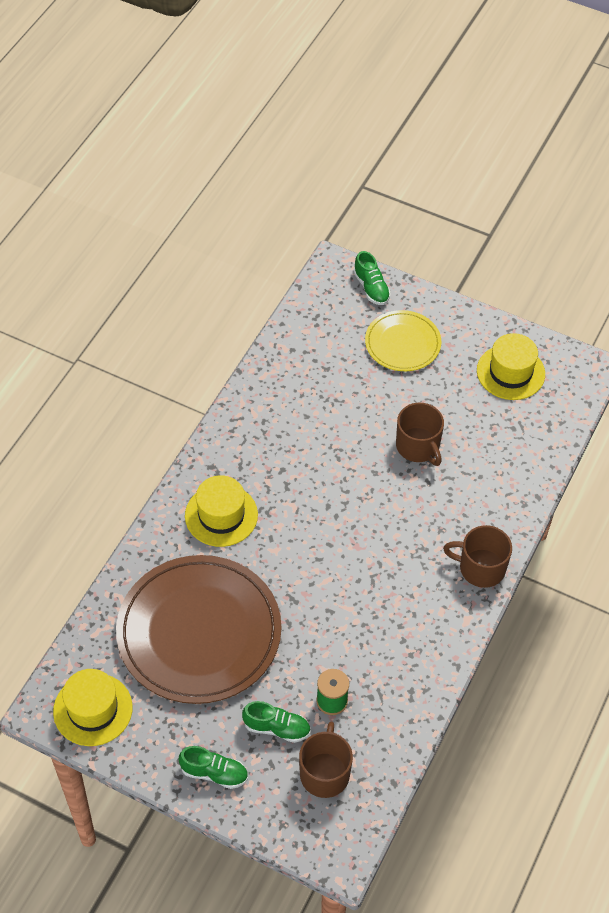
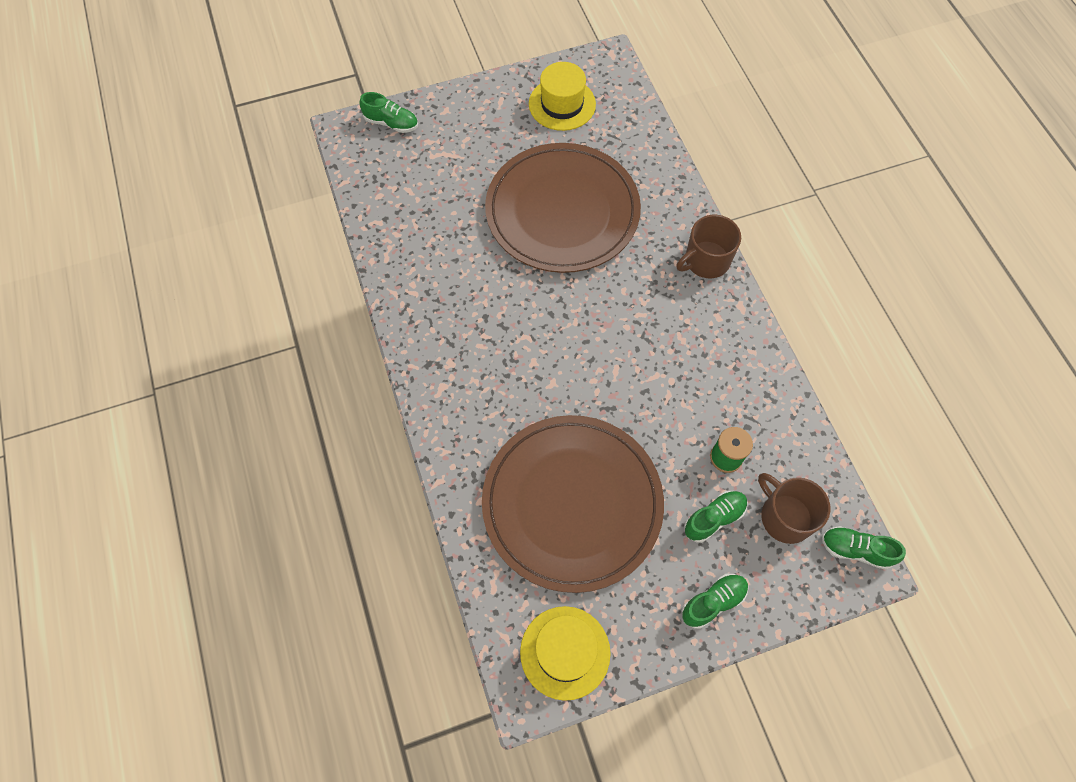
camera: 45 degrees left, 10 degrees up
(221, 515) = (481, 395): yellow hat -> none
(346, 838) = (856, 550): none -> green shoe
(402, 343) = (462, 145): yellow plate -> none
(418, 446) = (562, 211): brown mug -> brown plate

